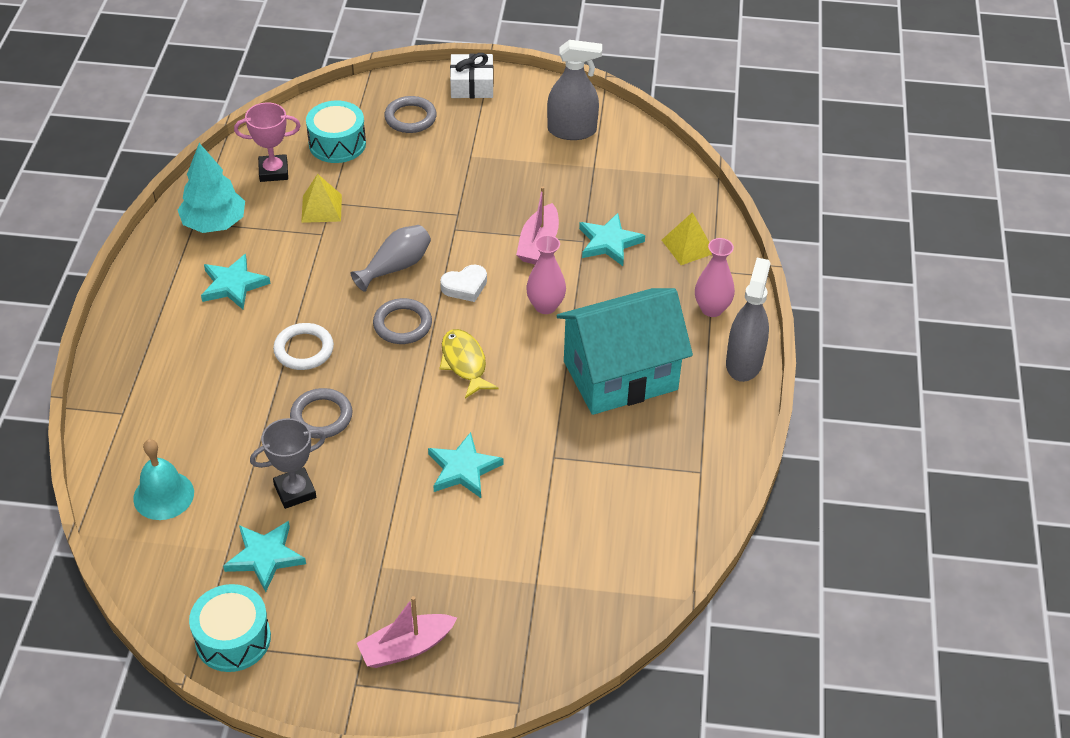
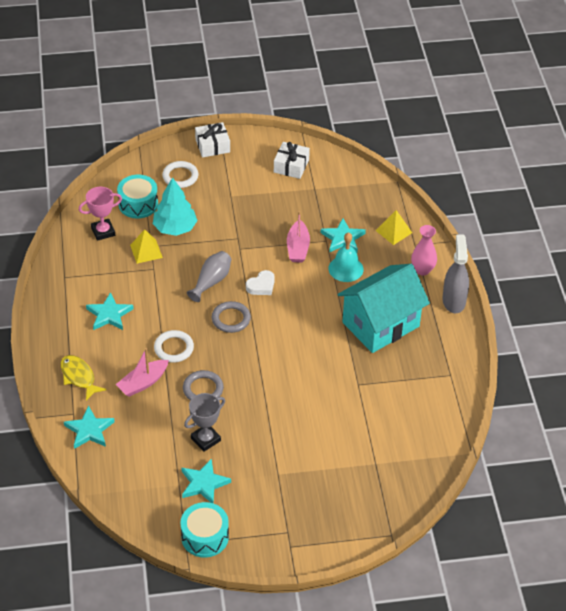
camera: 15 degrees left, 0 degrees up
(163, 495) = (123, 460): turquoise bell -> turquoise bell (346, 269)
(214, 223) = (78, 275): turquoise tree -> turquoise tree (175, 228)
(406, 647) = (312, 518): pink boat -> pink boat (143, 383)
(410, 118) = (180, 176): grey ring -> white ring
(463, 469) = (305, 403): turquoise star -> turquoise star (89, 430)
(464, 363) = (280, 336): yellow fish -> yellow fish (79, 377)
(545, 306) = (317, 289): pink vase -> none
(572, 131) = (291, 166): grey spray bottle -> white gift

